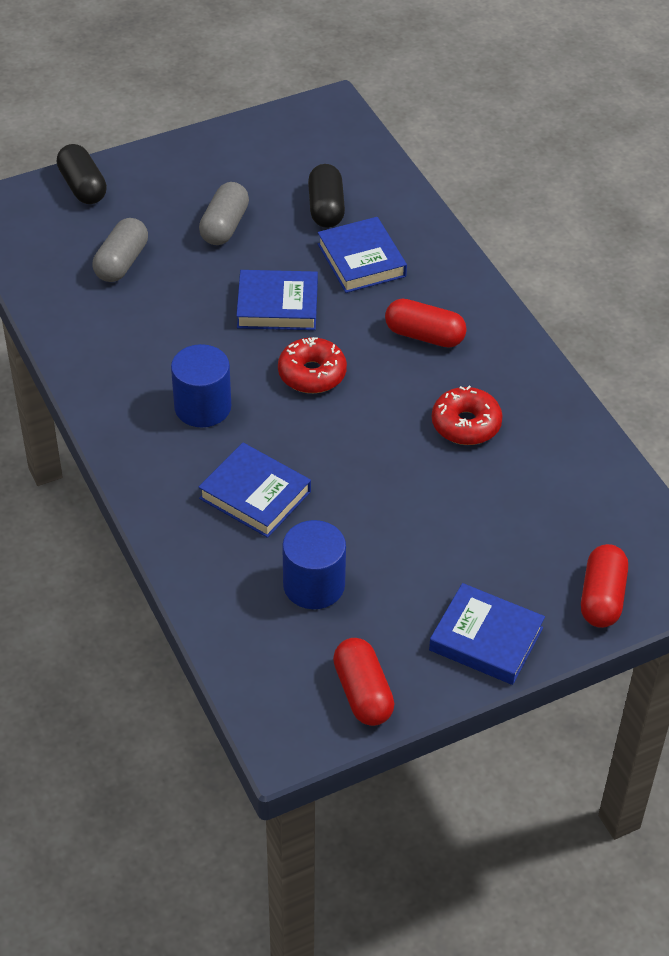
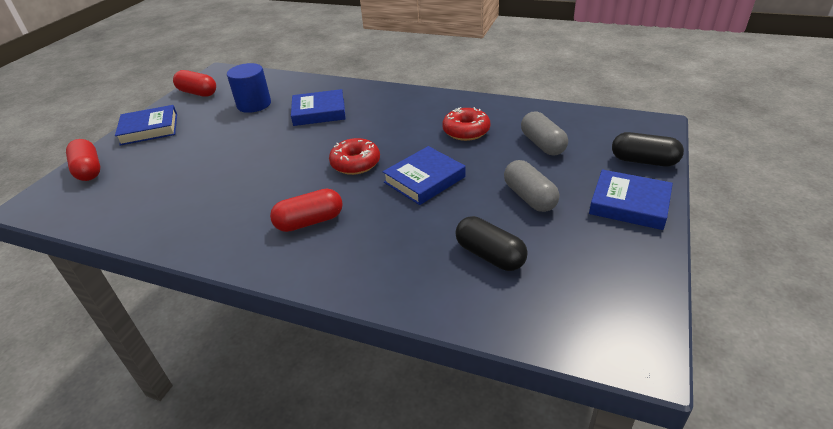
camera: 140 degrees right, 10 degrees down
(202, 407) = (392, 122): blue cylinder -> none
(361, 260) = (412, 238): blue book -> blue book (629, 204)
(466, 424) = (232, 194): red donut -> red donut (466, 131)

